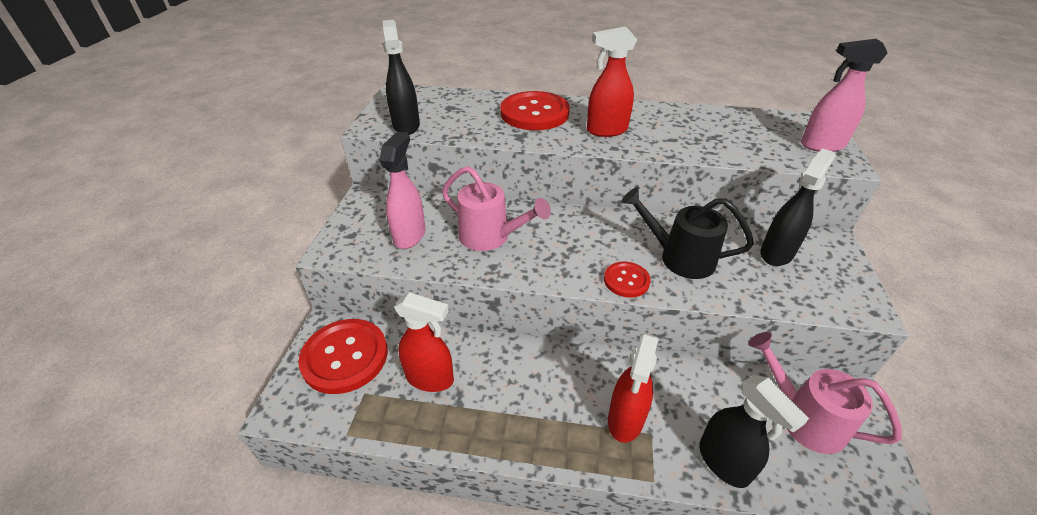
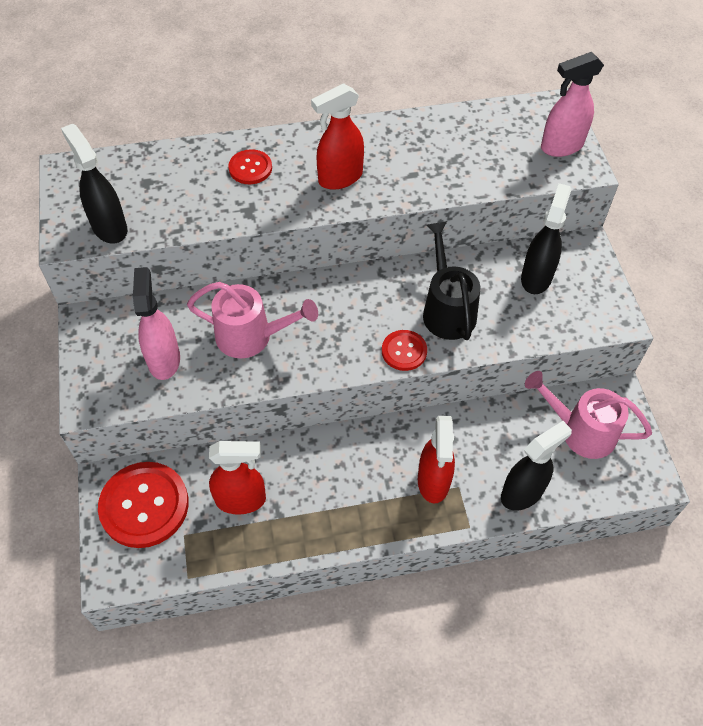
camera: 20 degrees left, 15 degrees up
(534, 113) = (250, 168): red button -> red button, size x0.53
(678, 257) = (446, 309): black watering can -> black watering can turned 75 degrees clockwise
(724, 463) = (522, 492): black spray bottle -> black spray bottle turned 75 degrees counterclockwise

